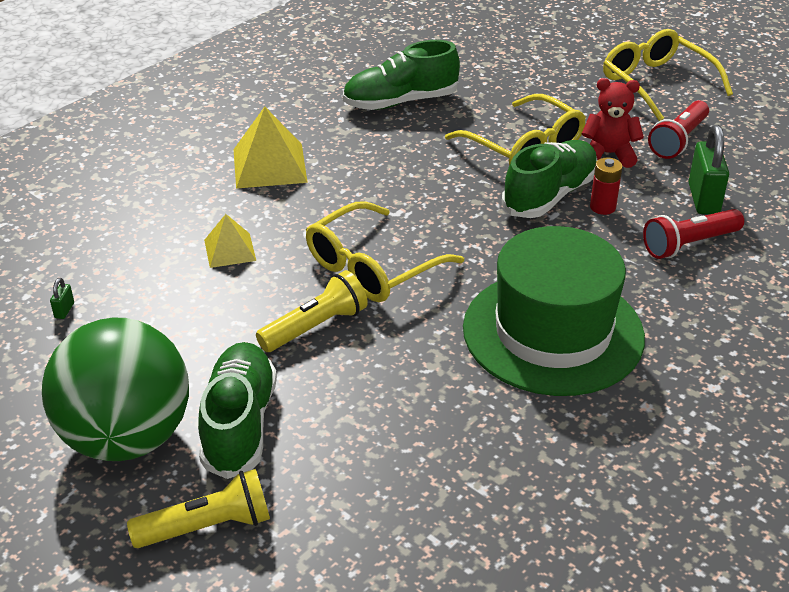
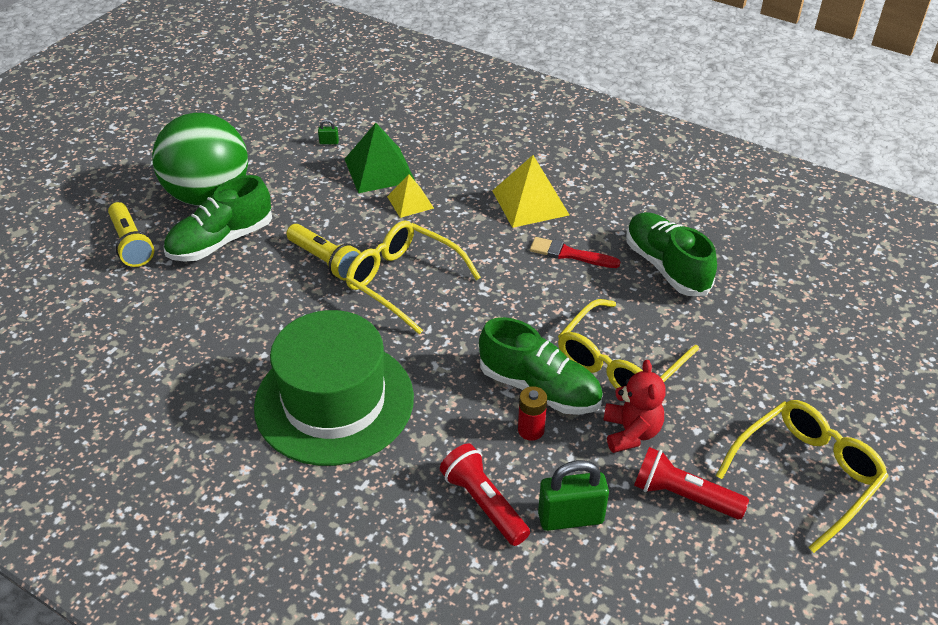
camera: 80 degrees right, 5 degrees up
(152, 270) = (379, 170): none -> green pyramid
(239, 424) = (221, 241): green shoe -> green shoe turned 150 degrees clockwise
(364, 152) = (570, 254): none -> red brush

